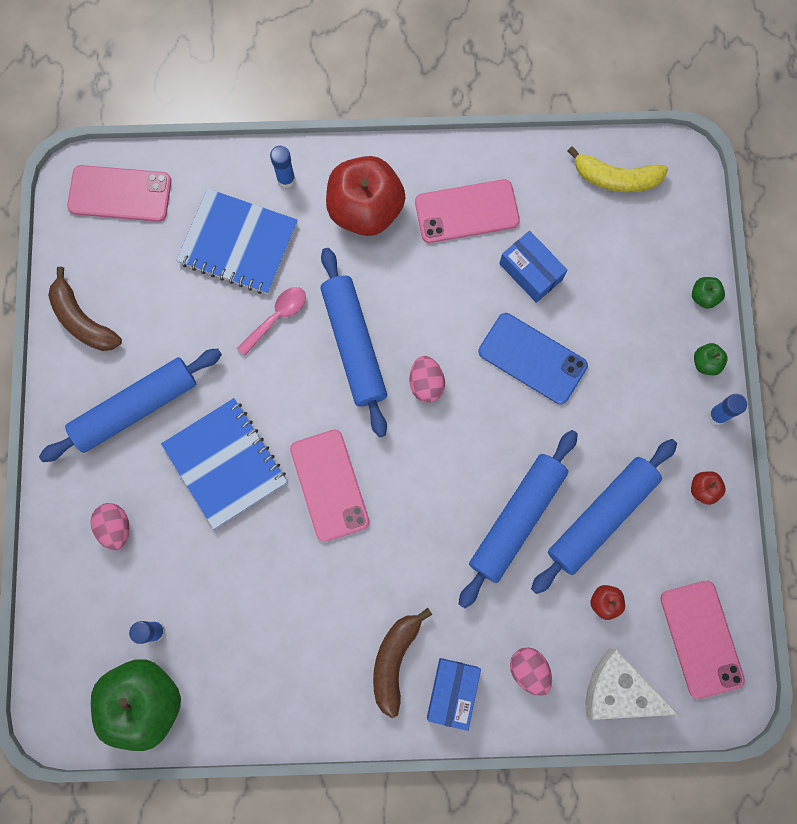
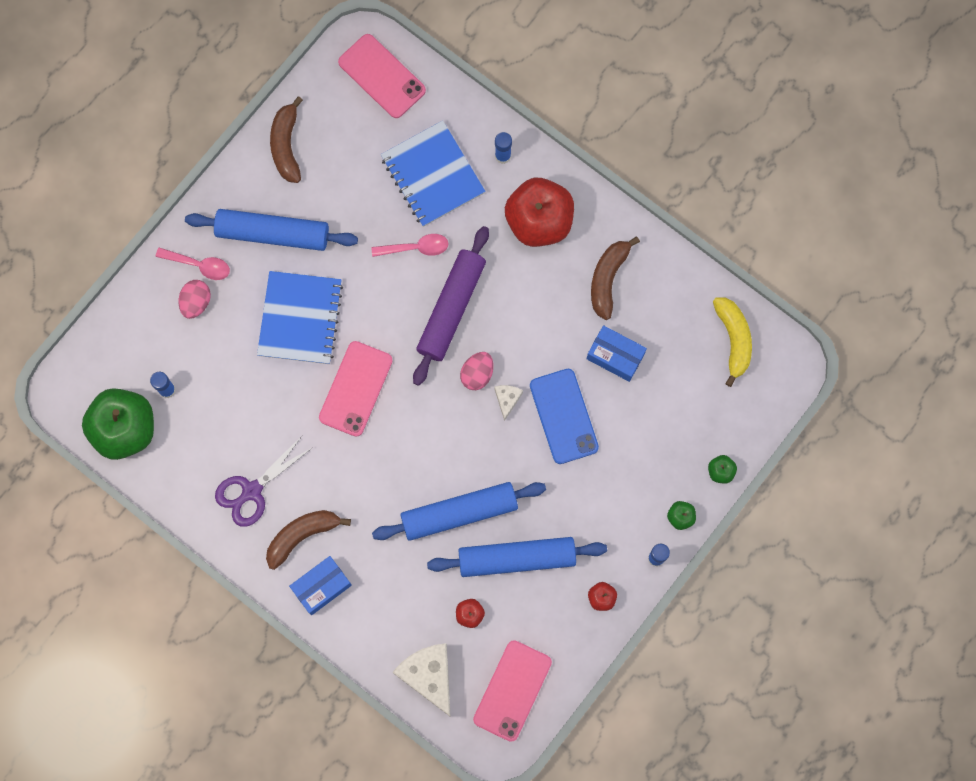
camera: 40 degrees right, 0 degrees up
(90, 491) = (199, 265): none -> pink spoon
(313, 658) = (252, 491): none -> purple scissors
(354, 345) = (451, 308): blue rolling pin -> purple rolling pin
(467, 212) = (608, 279): pink phone -> brown banana
(471, 384) = (507, 400): none -> white cheese
(529, 670) = (382, 614): pink egg -> none
(530, 271) = (615, 356): blue box -> blue box turned 60 degrees counterclockwise
(615, 178) = (733, 339): yellow banana -> yellow banana turned 150 degrees counterclockwise

